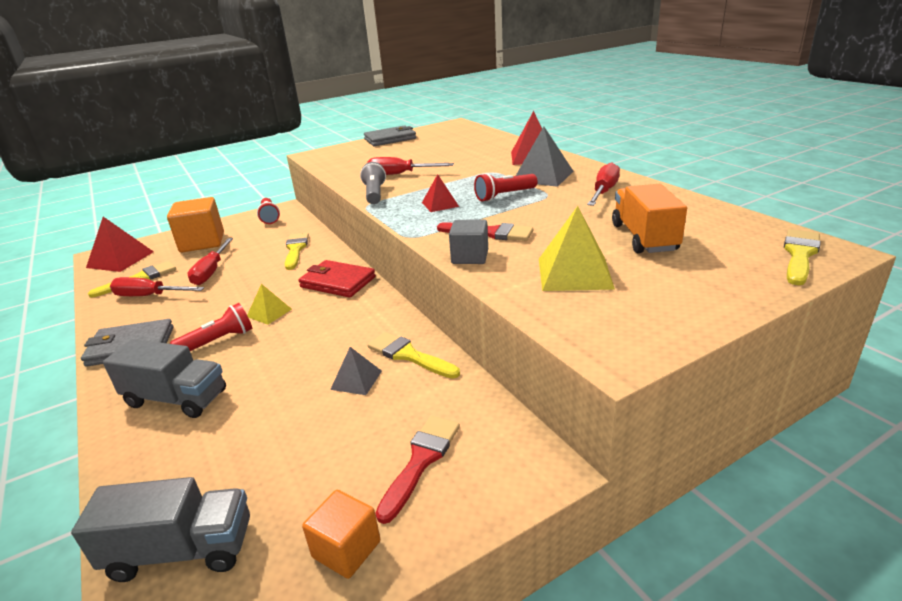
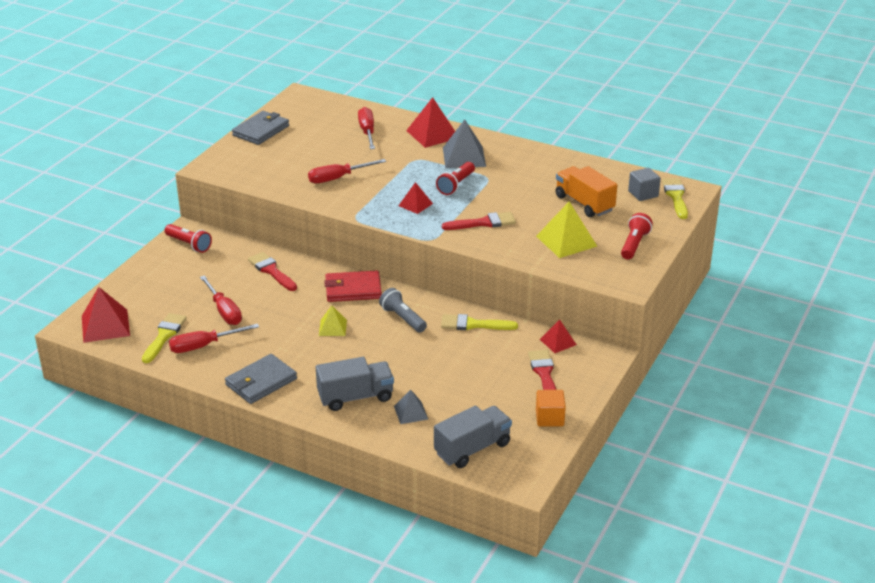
camera: 35 degrees left, 5 degrees up
(202, 242) = (162, 287): orange cube -> none
(218, 341) = (325, 357): red flashlight -> red flashlight (634, 244)
(295, 249) = (271, 271): yellow brush -> red brush
(356, 380) = (458, 349): grey pyramid -> grey pyramid (411, 412)
(374, 194) = (345, 205): grey flashlight -> grey flashlight (402, 318)
(470, 257) = (491, 245): grey cube -> grey cube (643, 194)
(490, 416) = (558, 342): none -> red pyramid
(603, 192) = (525, 165): red screwdriver -> red screwdriver (367, 132)

